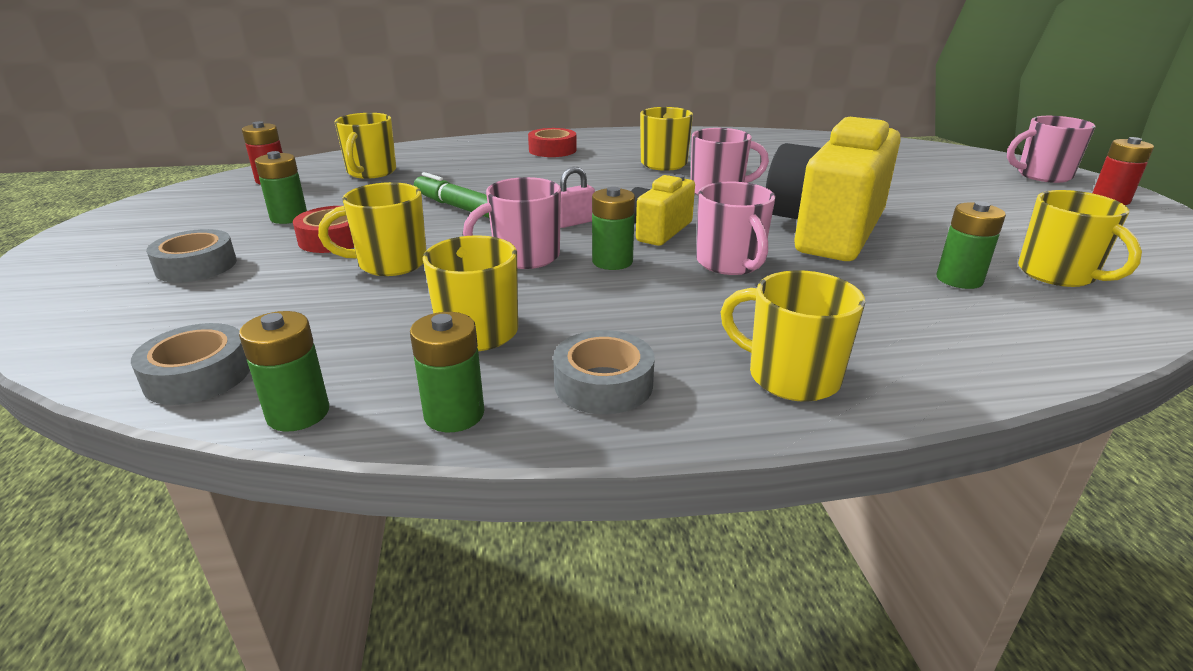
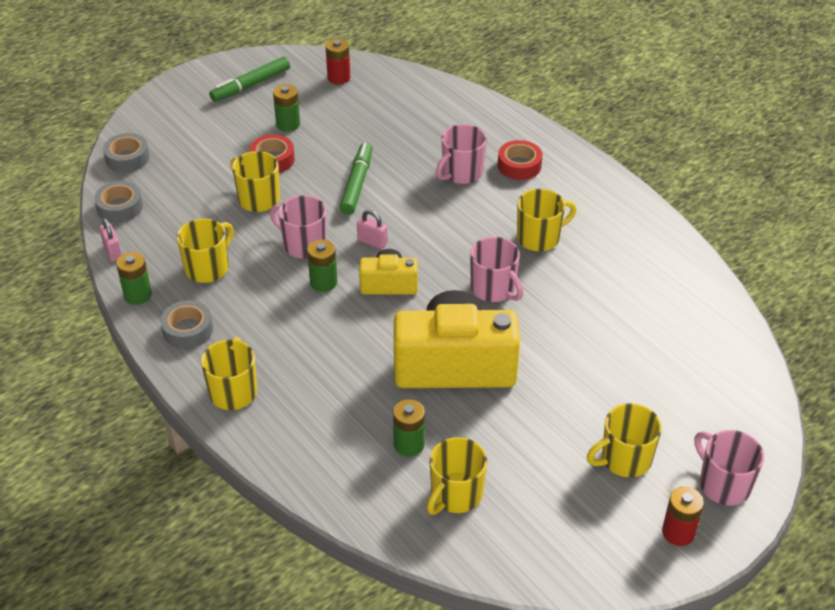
camera: 60 degrees right, 15 degrees up
(170, 220) = (251, 85): none -> green marker
(196, 266) = (207, 136): grey tape -> grey tape (127, 158)
(298, 413) = (113, 251): green battery -> pink padlock
(371, 172) = (389, 108): yellow mug -> yellow mug (624, 459)
(730, 263) = (358, 333): pink mug -> pink mug (461, 173)

